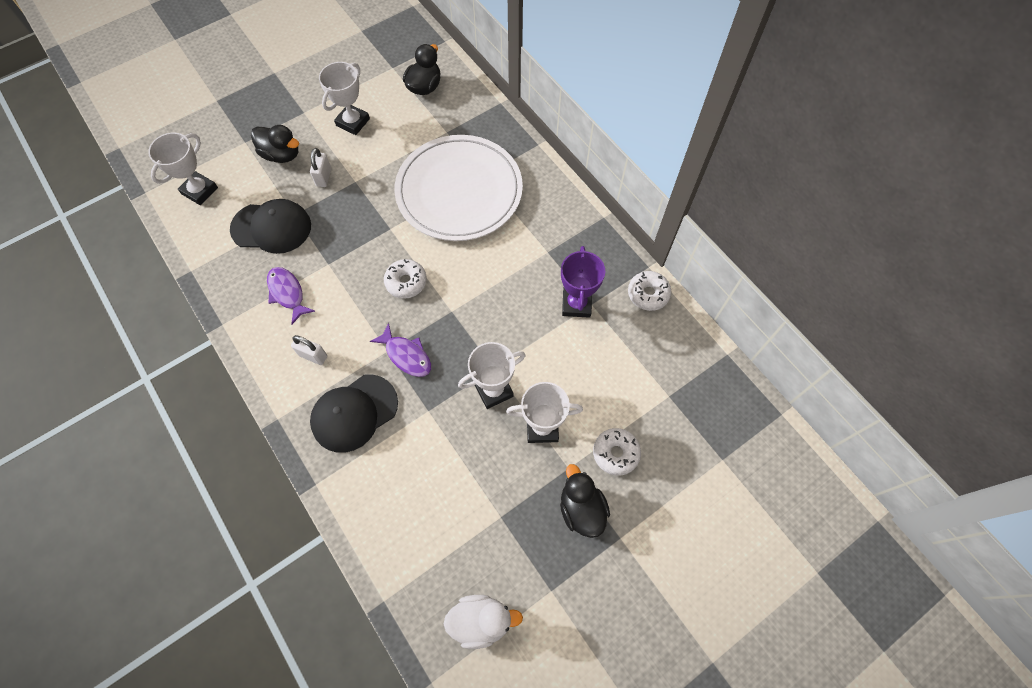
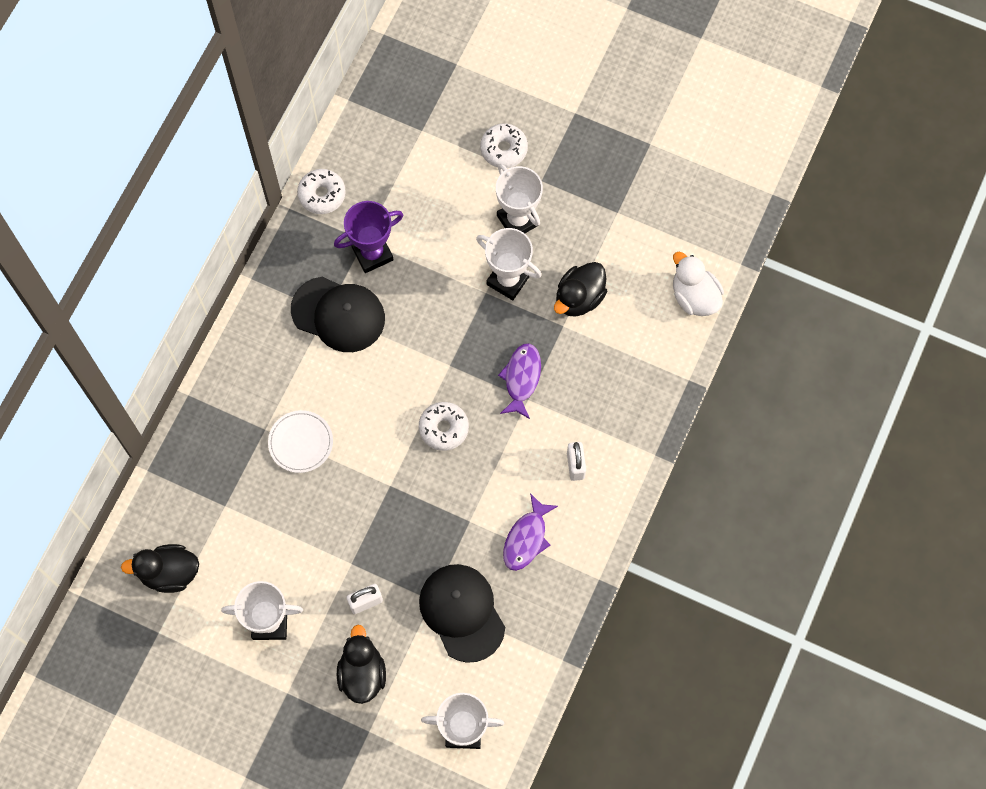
camera: 120 degrees left, 5 degrees up
(354, 413) = (606, 389): black cap -> black cap (338, 314)
(459, 191) = (300, 442): white plate -> white plate, size x0.40
(481, 621) = (706, 183): white duck -> white duck (694, 297)
(581, 509) = (570, 153): black duck -> black duck (579, 298)

